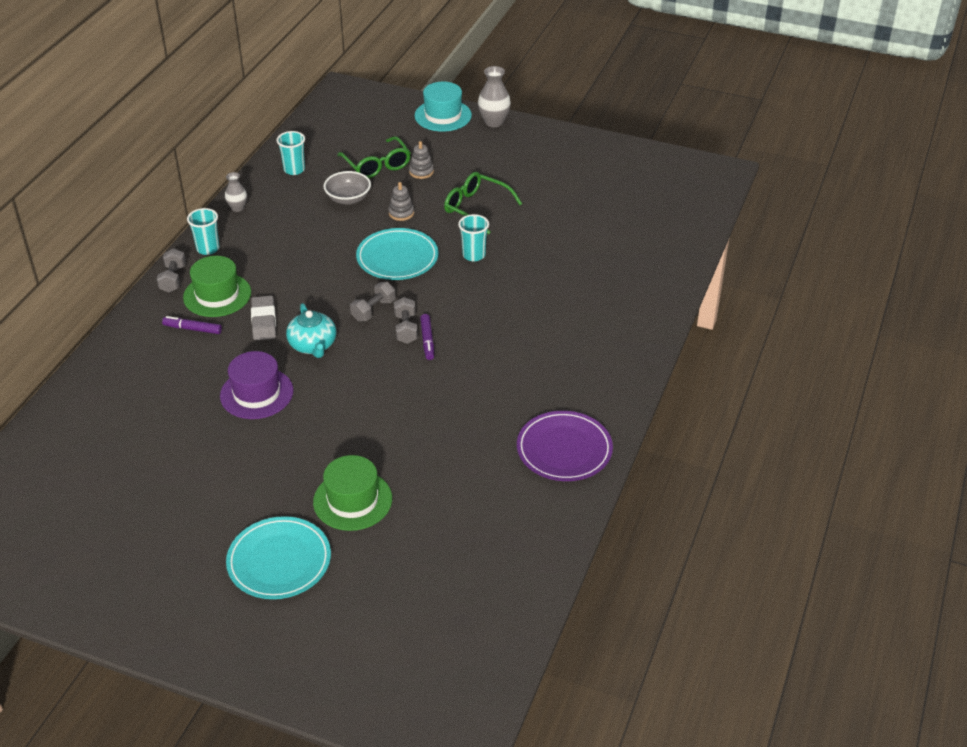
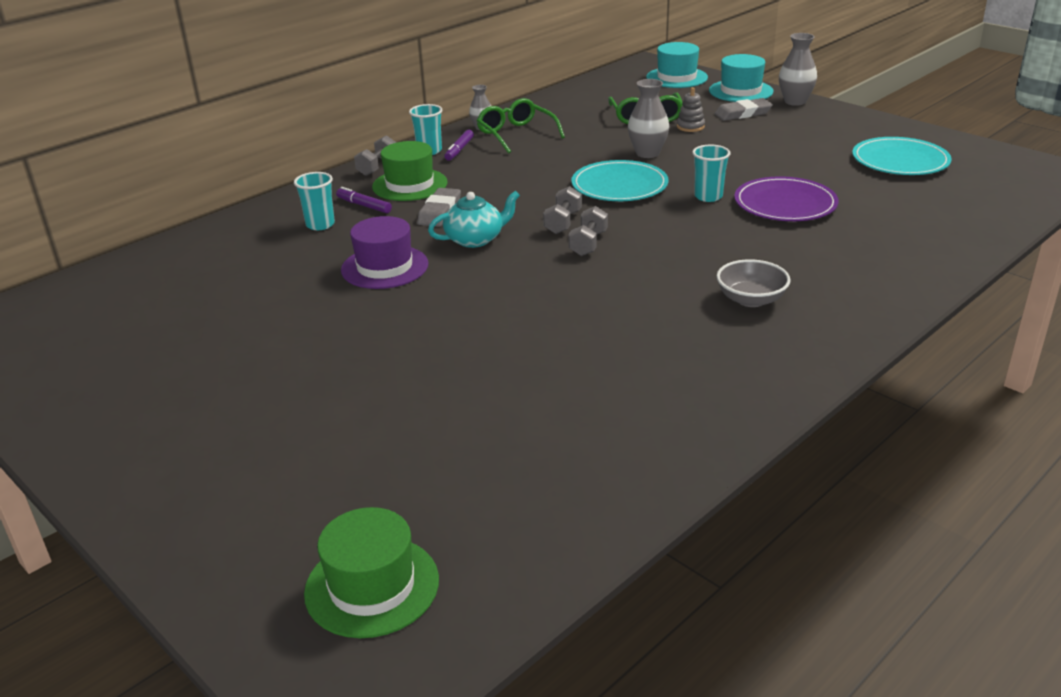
camera: 25 degrees right, 10 degrees down
(279, 561) = (282, 424): turquoise plate -> turquoise plate (900, 161)
(294, 169) = (558, 109): turquoise cup -> turquoise cup (320, 224)
(313, 345) = (475, 239): turquoise teapot -> turquoise teapot turned 120 degrees counterclockwise
(348, 199) = (598, 135): grey bowl -> grey bowl (751, 299)
(352, 500) = (413, 385): green hat -> green hat (372, 586)
(373, 310) = (563, 222): grey dumbbell -> grey dumbbell turned 45 degrees counterclockwise
(379, 106) = (676, 77): none -> turquoise hat
(401, 213) = (647, 153): grey stacking toy -> grey vase
(427, 340) = (606, 257): purple marker -> purple marker (459, 150)
(457, 146) = (743, 113): none -> grey eraser
(476, 208) = (734, 161): green glasses -> green glasses (516, 134)
(564, 449) = (716, 394): purple plate -> purple plate (785, 204)

